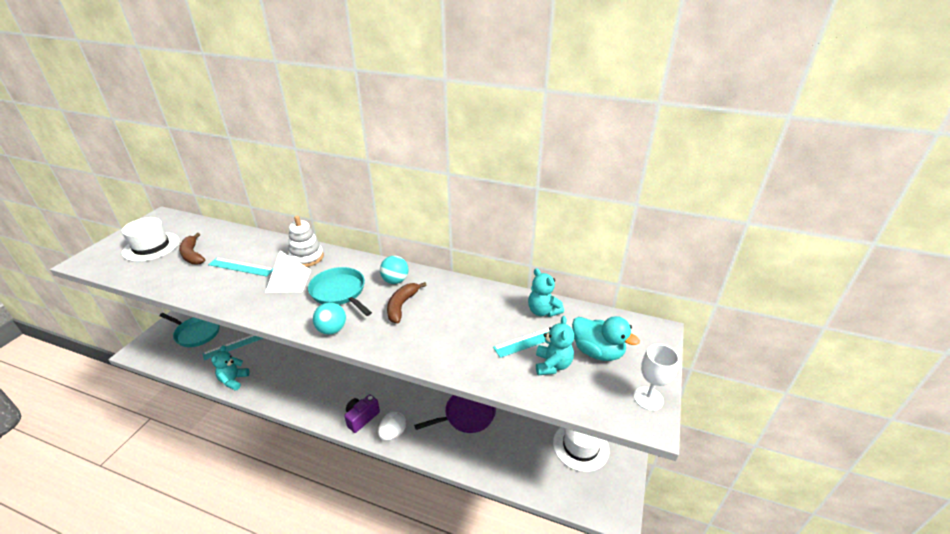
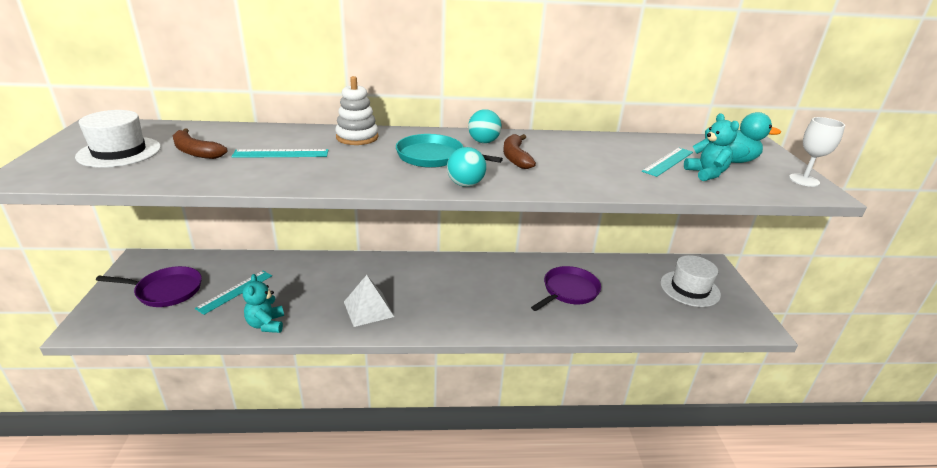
camera: 25 degrees left, 5 degrees down
(196, 333) = (166, 291): turquoise pan -> purple pan
(288, 280) = (360, 156): white pyramid -> white pyramid (368, 309)
(361, 418) = (461, 320): purple camera -> none
(393, 433) = (508, 324): white egg -> none
(543, 311) = (651, 143): turquoise teddy bear -> none

